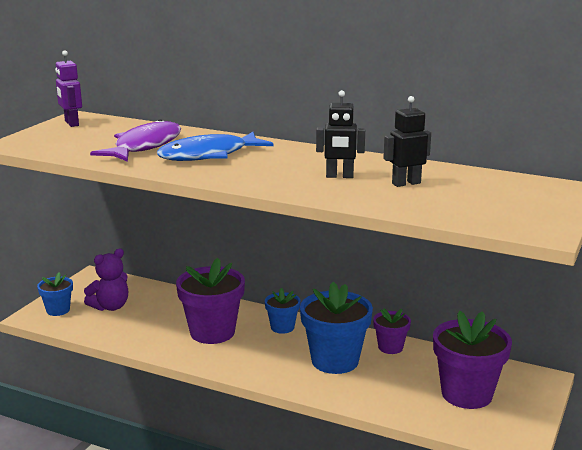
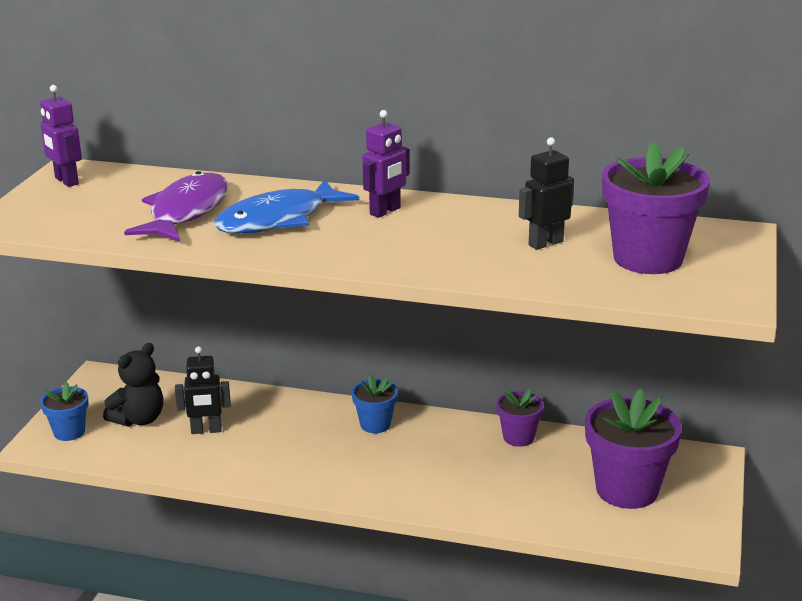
camera: 10 degrees left, 5 degrees up
(110, 307) = (139, 419): purple teddy bear -> black teddy bear
(212, 332) = (287, 441): purple flower pot -> purple flower pot (648, 258)
(291, 155) = (385, 211): none -> purple robot
(335, 361) = (455, 464): blue flower pot -> none
(339, 176) = (459, 239): black robot -> black robot (206, 430)

